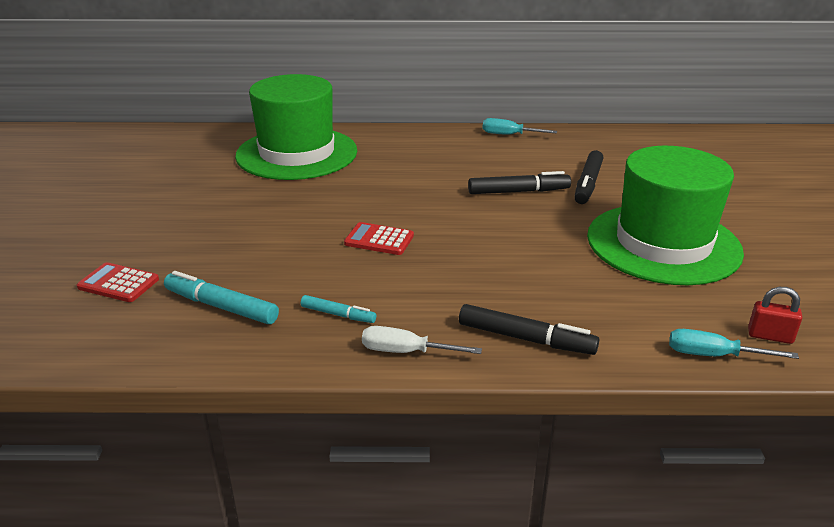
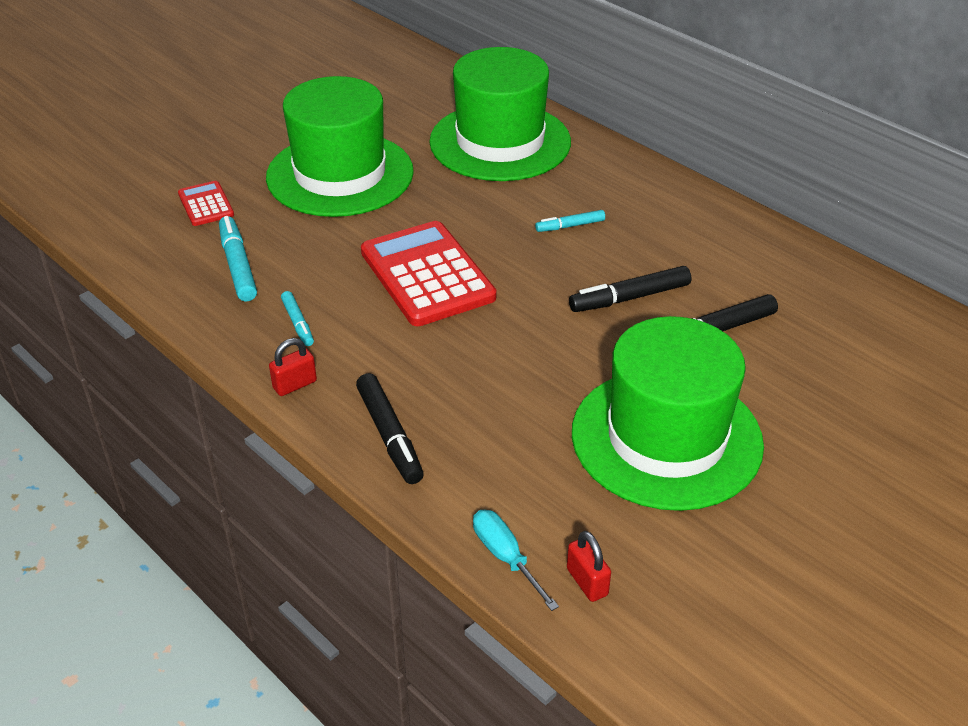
camera: 45 degrees right, 10 degrees up
(208, 216) = (340, 174): none -> green hat
(379, 240) = (427, 275): red calculator -> red calculator, size x2.02
(406, 352) = (295, 385): white screwdriver -> red padlock
(420, 175) = (570, 226): none -> turquoise marker
(509, 135) = (743, 225): turquoise screwdriver -> none
(518, 191) = (629, 298): black marker -> black marker turned 120 degrees clockwise

